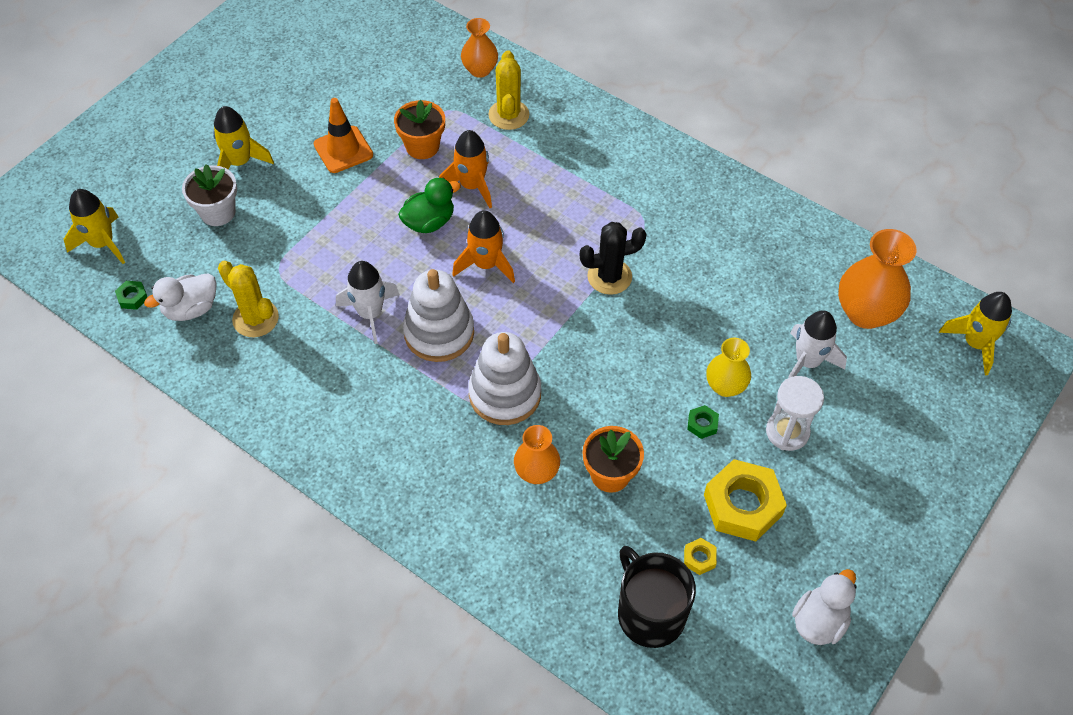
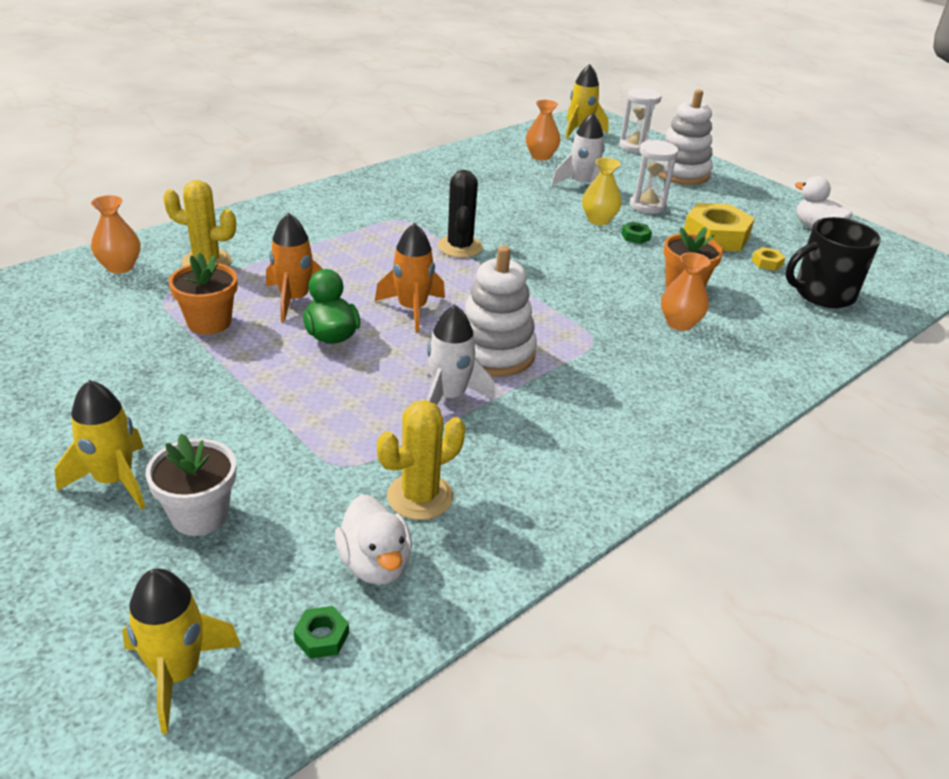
camera: 80 degrees left, 20 degrees down
(343, 150) = (166, 381): orange traffic cone -> none
(505, 394) = (585, 325): white stacking toy -> white stacking toy (681, 173)
(865, 312) = (541, 156): orange vase -> orange vase, size x0.61
(959, 409) = (635, 147): none -> white hourglass

